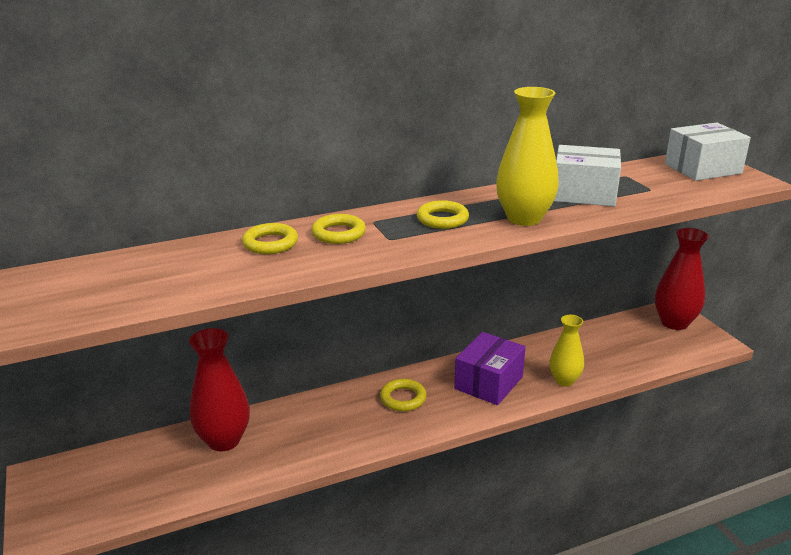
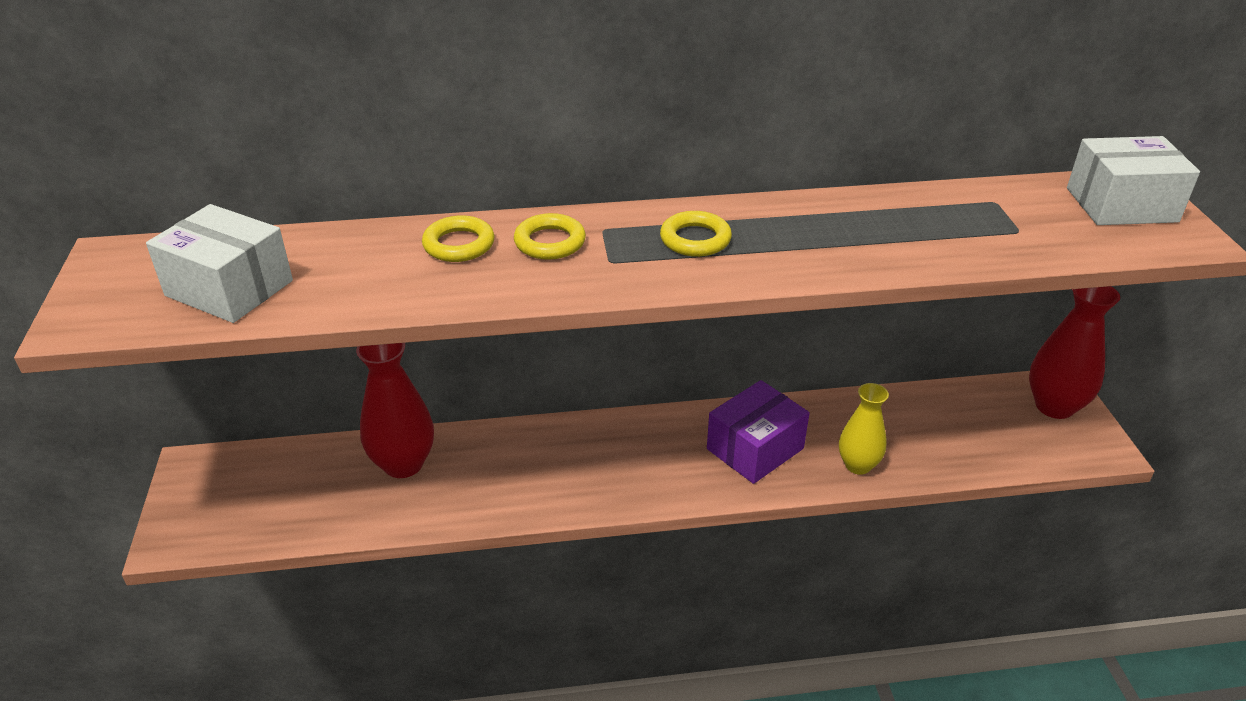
camera: 15 degrees right, 10 degrees up
(403, 398) = (636, 450): yellow ring -> none
(524, 218) = (807, 255): yellow vase -> none
(584, 194) = (915, 225): white box -> white box (229, 288)

